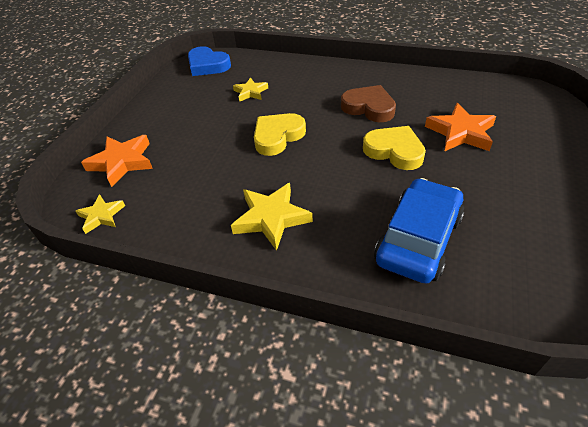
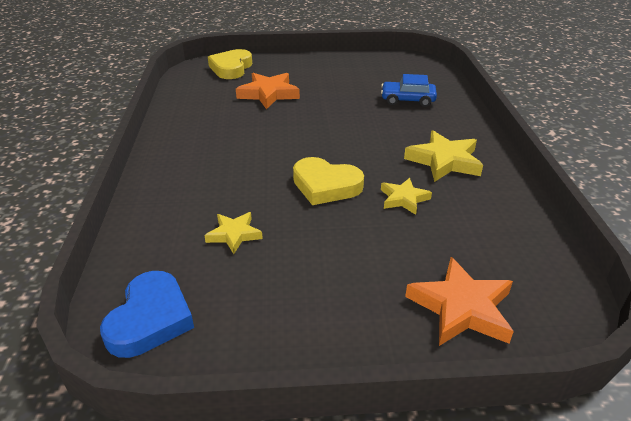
camera: 115 degrees left, 10 degrees down
(101, 216) = (552, 277): yellow star -> yellow star (403, 199)
(369, 107) = (243, 139): brown heart -> none
(394, 151) = (312, 118): yellow heart -> yellow heart (231, 68)
(418, 239) = (407, 100): blue car -> blue car, size x0.61

